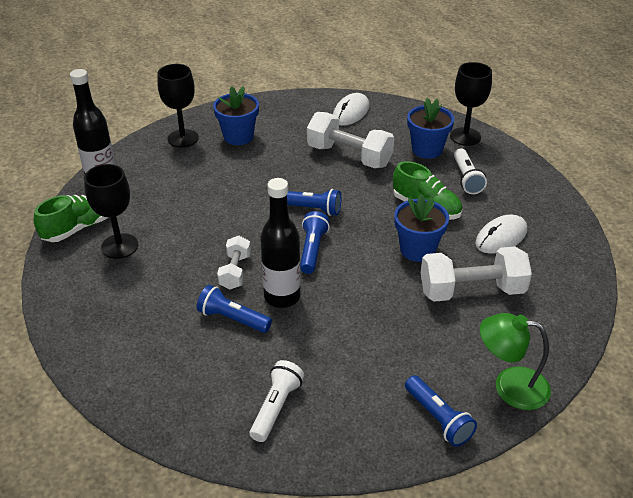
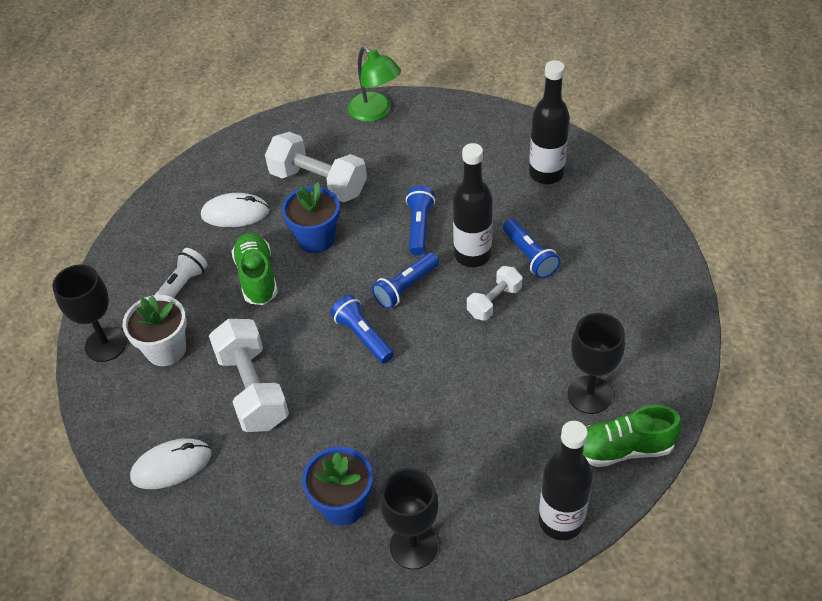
camera: 140 degrees left, 10 degrees up
(276, 407) = (546, 173): white flashlight -> black bottle
(427, 149) = (166, 349): blue flower pot -> white flower pot
(438, 418) = (443, 117): blue flashlight -> blue flashlight (419, 227)

